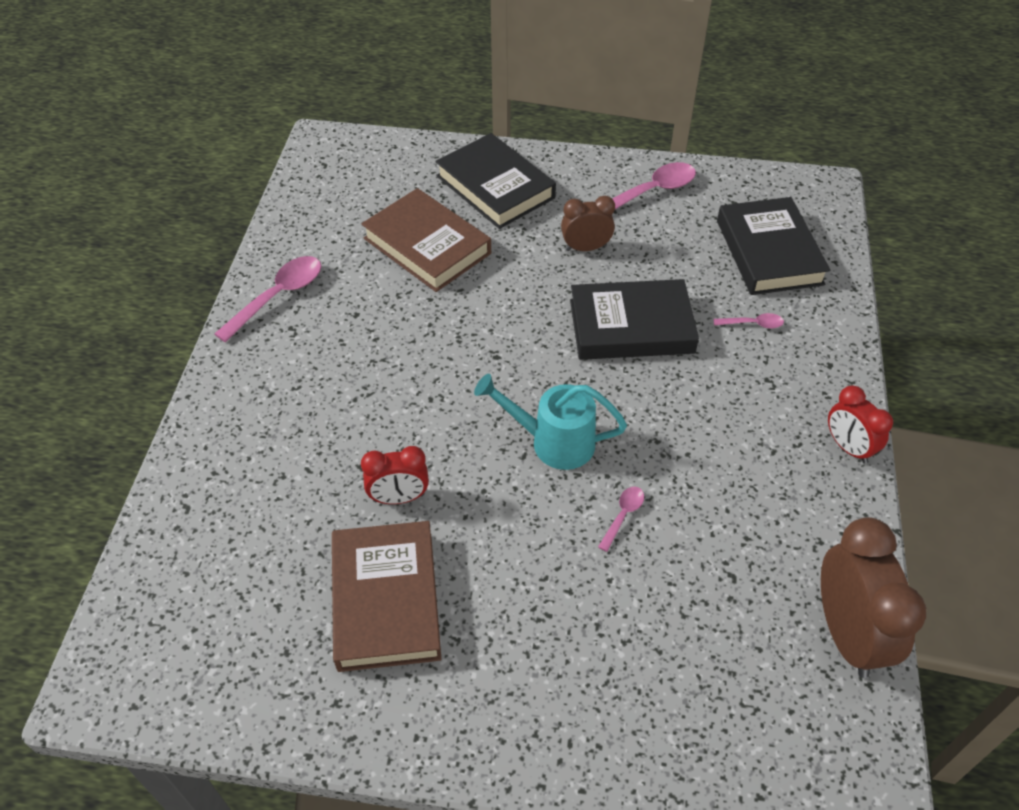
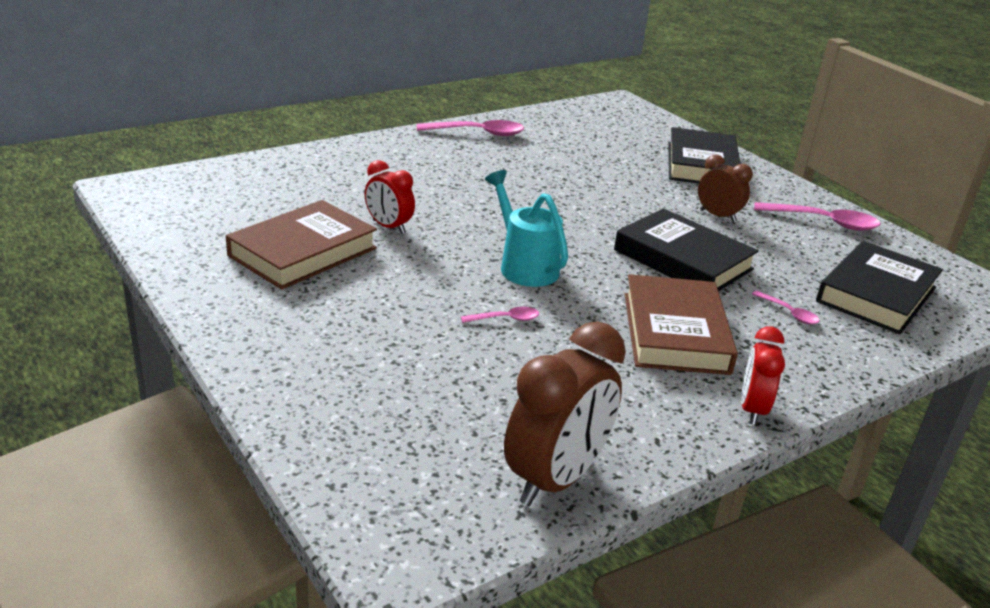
camera: 45 degrees right, 20 degrees down
(427, 246) = (605, 161): brown book -> brown book (675, 332)

